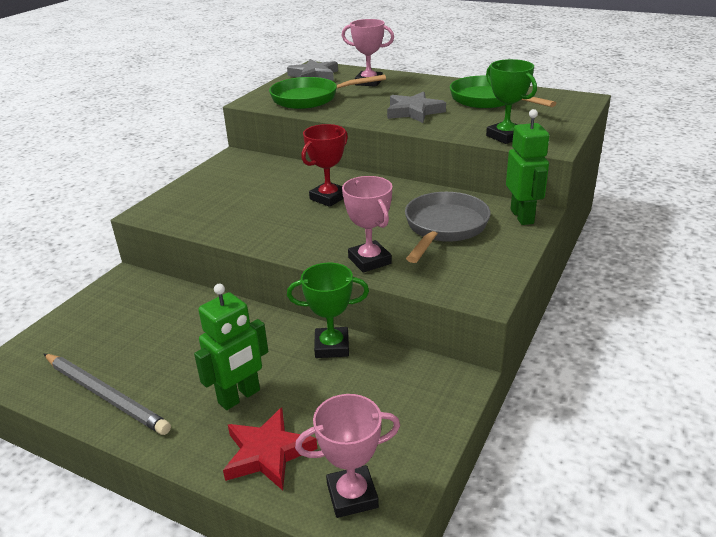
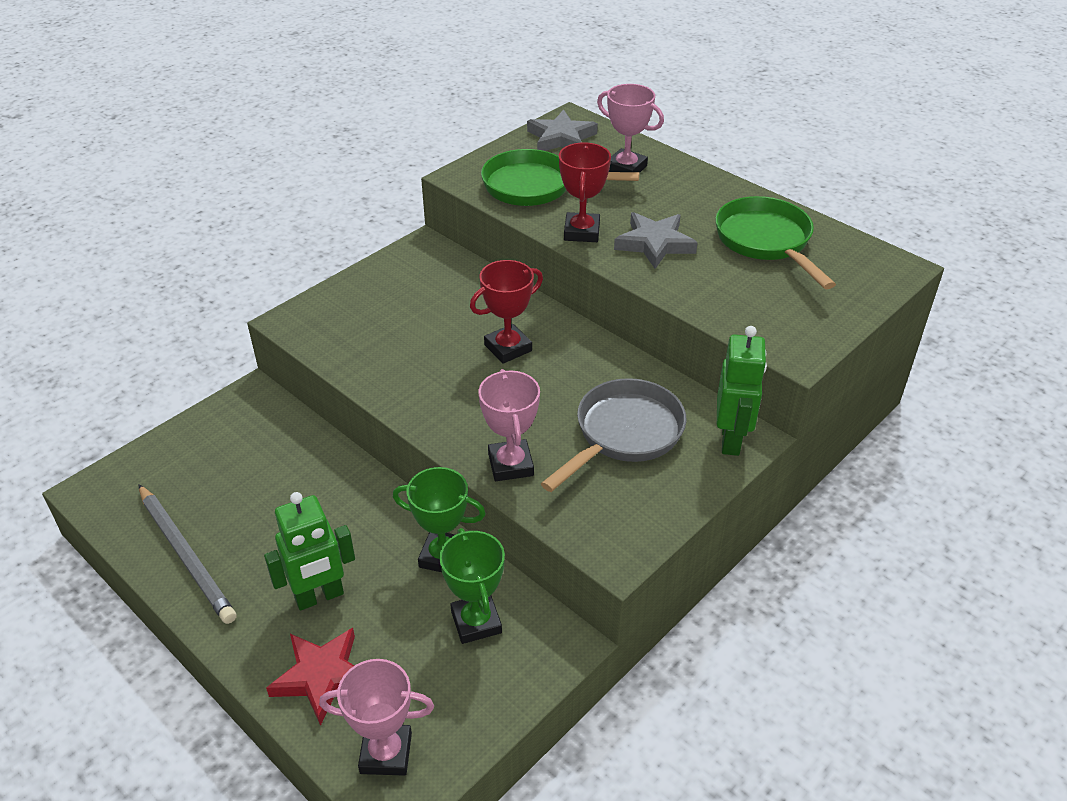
camera: 15 degrees right, 10 degrees up
(358, 114) = (581, 232): none -> red trophy
(505, 136) = (747, 321): green trophy -> green trophy (476, 622)

